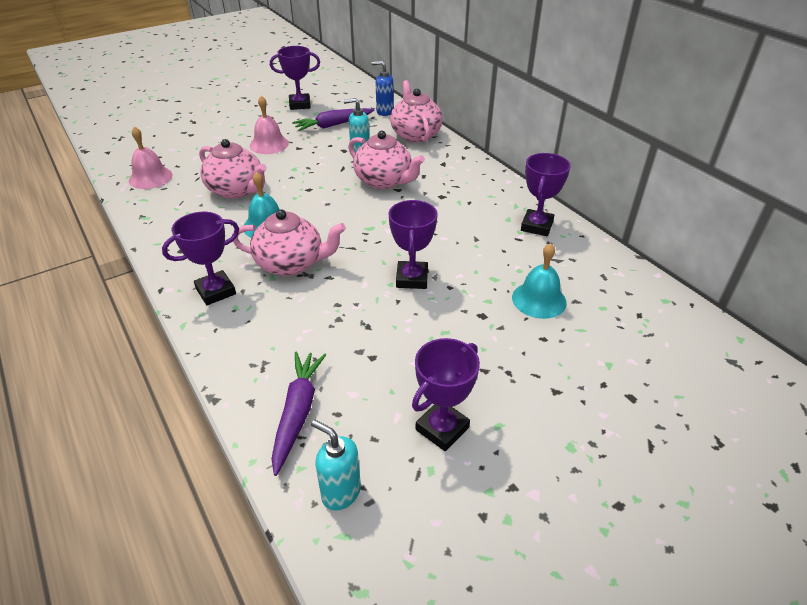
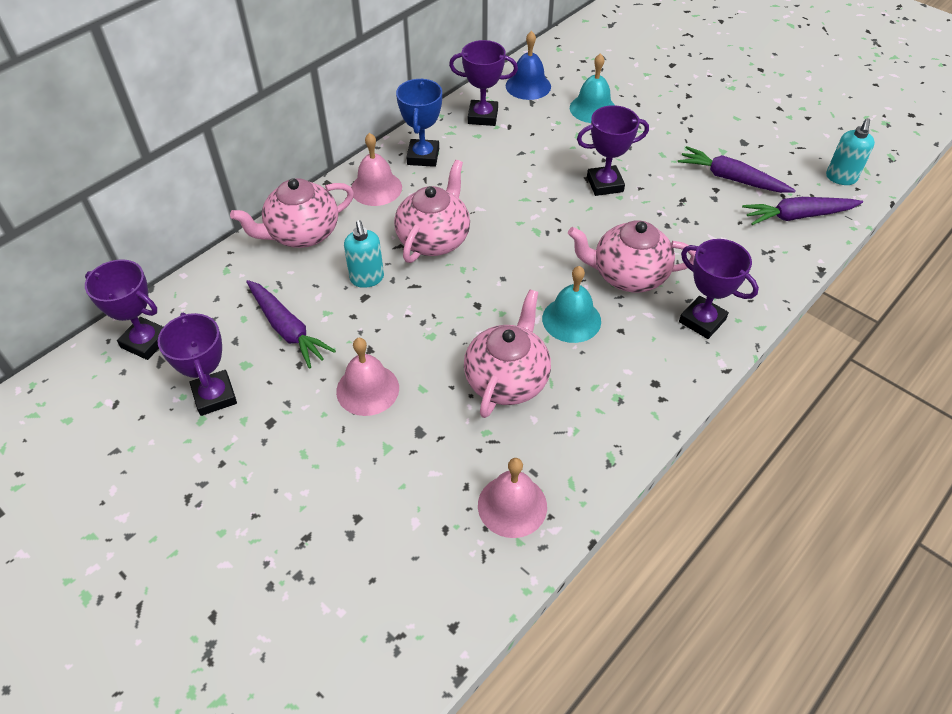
camera: 105 degrees left, 10 degrees up
(291, 264) = (628, 275): pink teapot -> pink teapot turned 75 degrees counterclockwise
(383, 376) = (731, 178): none -> purple carrot
(384, 112) = (231, 280): blue soap dispenser -> none
(442, 428) = (758, 142): purple trophy -> purple trophy (145, 342)
(452, 164) = (376, 188): none -> pink bell
(485, 188) = (423, 156): none -> blue trophy
(587, 263) = (528, 86): none -> blue bell

